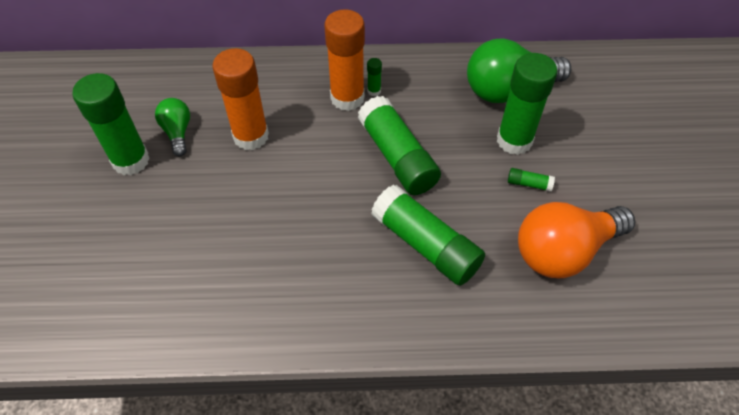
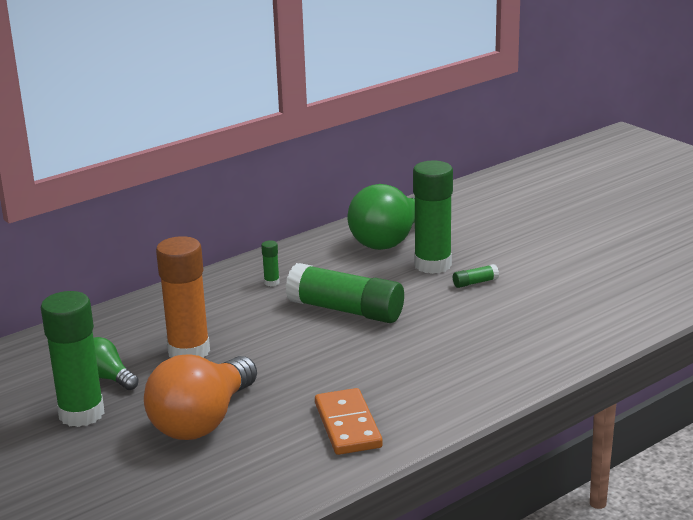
camera: 35 degrees left, 30 degrees down
(278, 294) = (347, 425): none -> orange domino
(347, 98) = (252, 295): orange glue stick -> none
(426, 245) = (436, 346): green glue stick -> none
(564, 251) = (547, 305): orange light bulb -> orange light bulb (203, 421)

